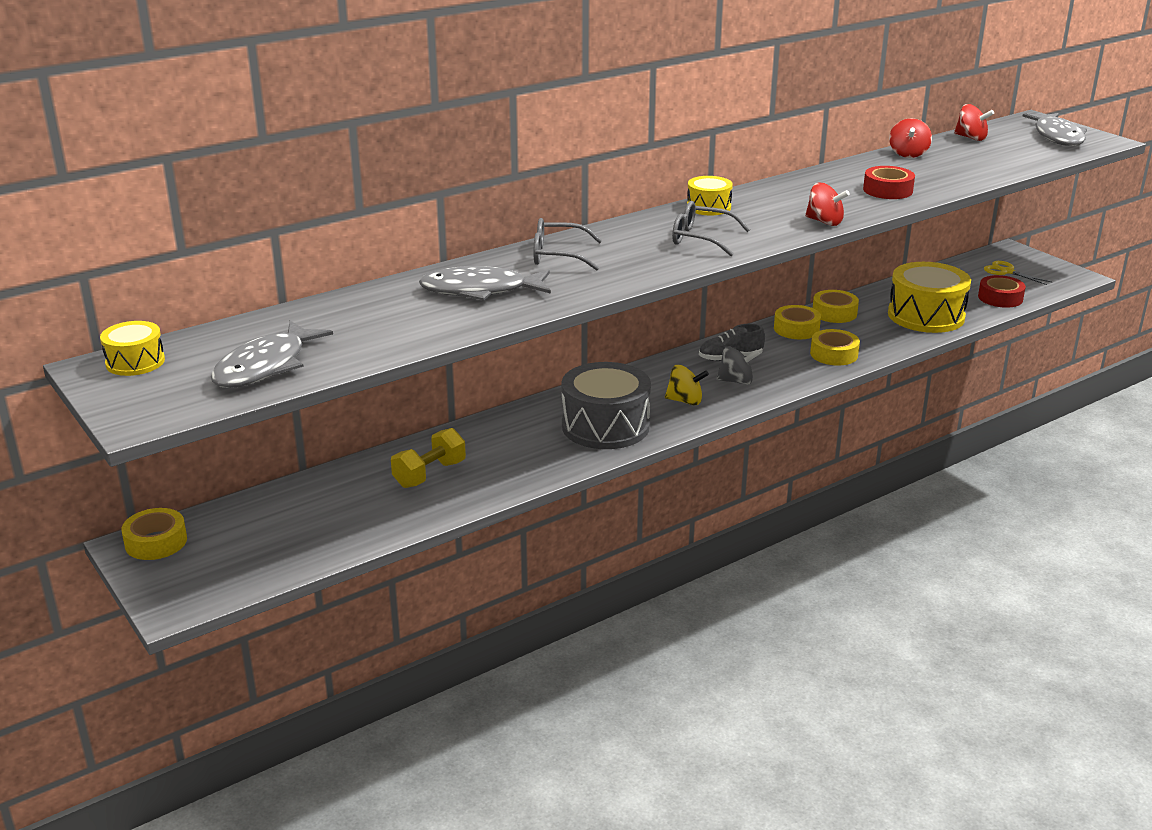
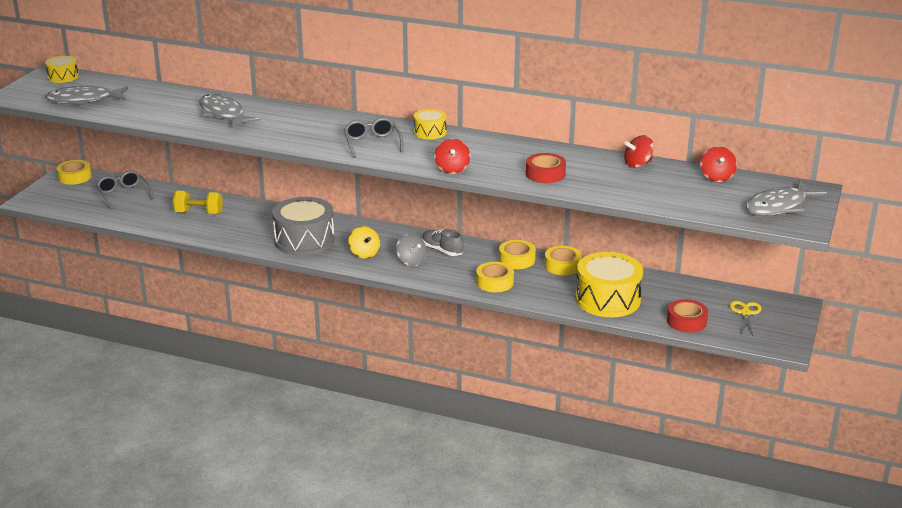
camera: 55 degrees right, 0 degrees up
(557, 255) = (295, 117): grey glasses -> grey glasses (123, 194)

